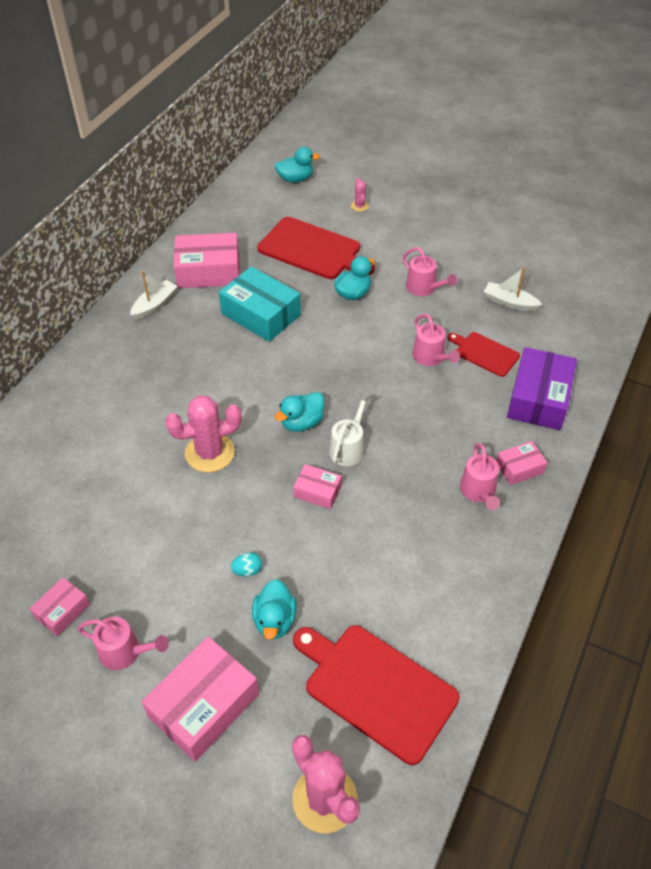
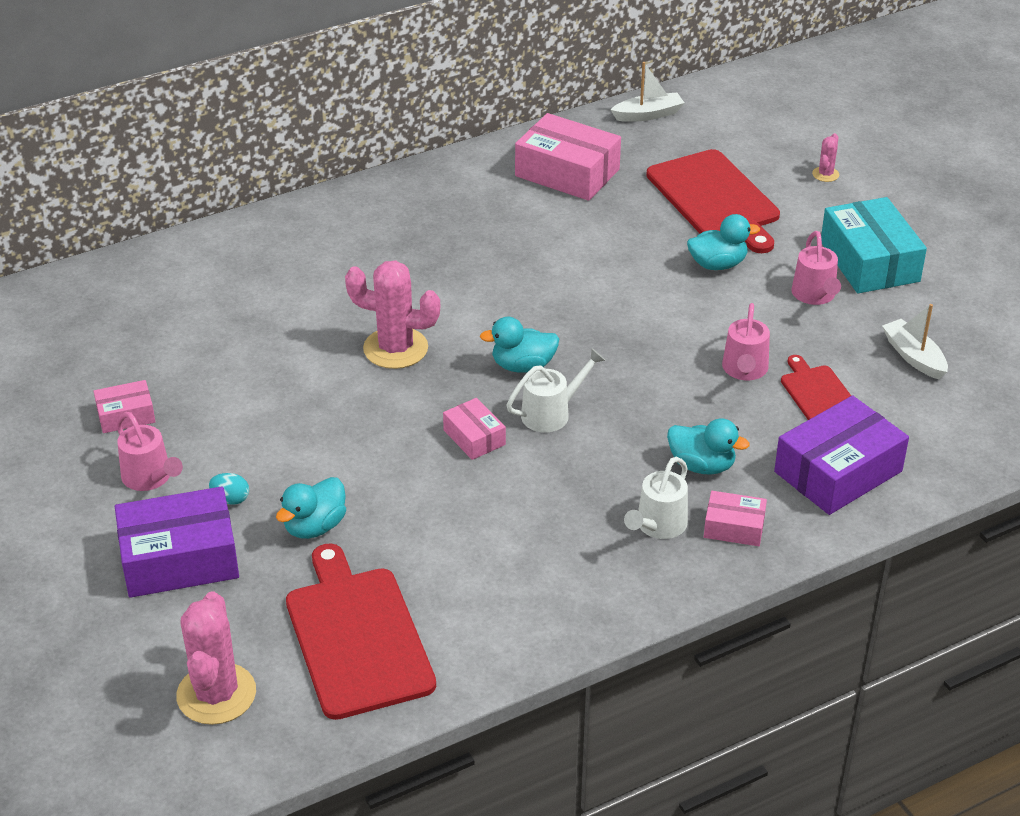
camera: 35 degrees right, 10 degrees down
(154, 305) = (473, 182): white boat -> white boat (648, 115)
(204, 705) = (179, 559): pink box -> purple box
(247, 570) = (330, 471): turquoise egg -> turquoise egg (231, 499)
(260, 314) = (584, 240): turquoise box -> turquoise box (869, 261)
(295, 179) = (772, 114): turquoise duck -> turquoise duck (702, 465)
(479, 492) = (658, 526): pink watering can -> white watering can

